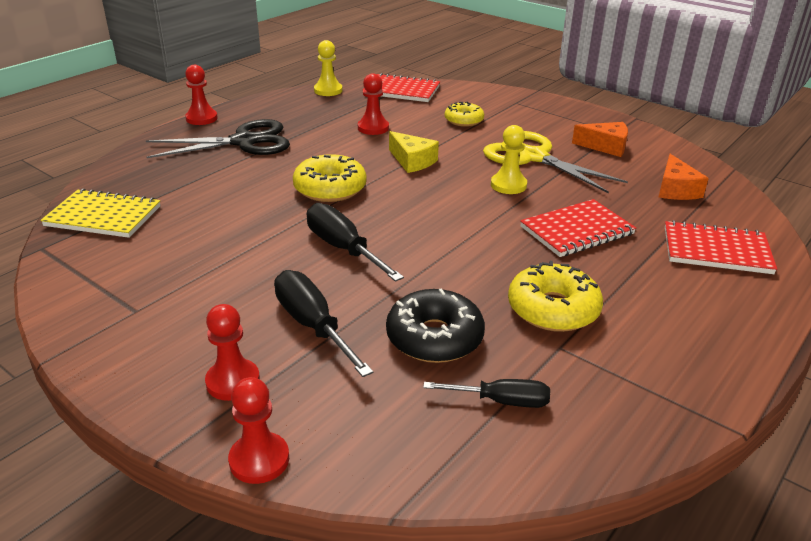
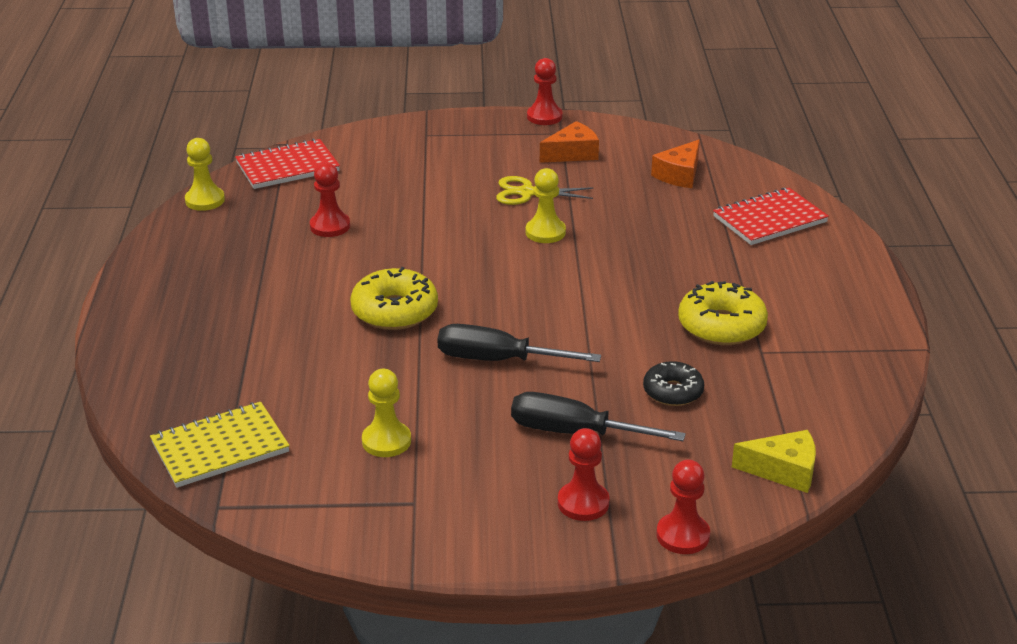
camera: 40 degrees left, 0 degrees up
(190, 262) = (386, 441): none -> yellow pawn
(201, 118) = (118, 297): red pawn -> red pawn (544, 116)
(244, 142) = (220, 302): black scissors -> none
(412, 161) = (426, 246): yellow cheese -> yellow cheese (783, 470)
(434, 337) = (673, 392): black donut -> black donut, size x0.65
(464, 120) = (407, 178): yellow donut -> none
(501, 401) = (774, 409): black screwdriver -> none
(533, 157) = (526, 192): yellow scissors -> yellow scissors, size x0.60
(576, 230) = (654, 250): red notebook -> none
(676, 189) = (679, 175): orange cheese -> orange cheese turned 75 degrees clockwise

